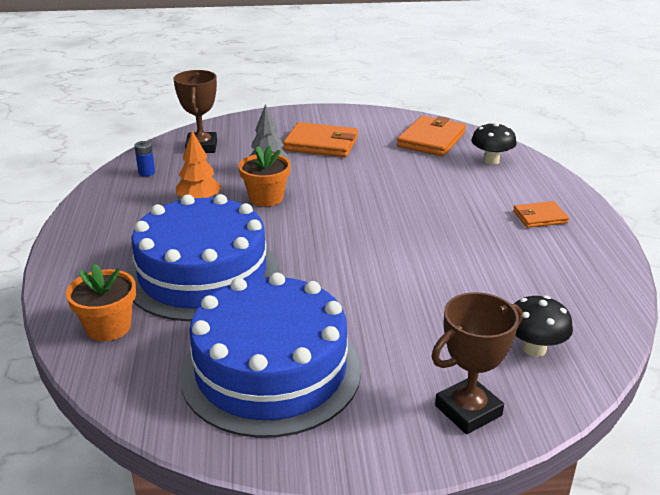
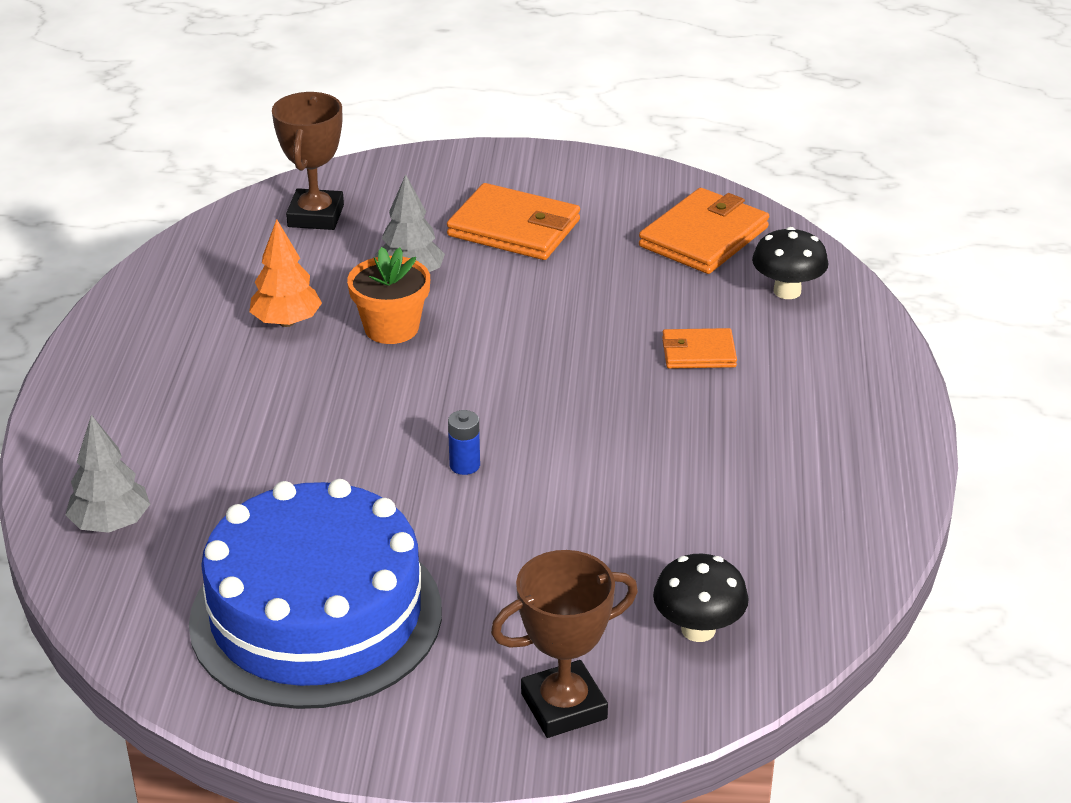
camera: 10 degrees right, 5 degrees up
(108, 327) = (111, 524): orange flower pot -> grey tree
(146, 173) = (217, 260): blue battery -> blue battery (464, 465)
(203, 274) = (260, 454): blue cake -> none
(540, 217) = (815, 410): orange wallet -> orange wallet (698, 352)

